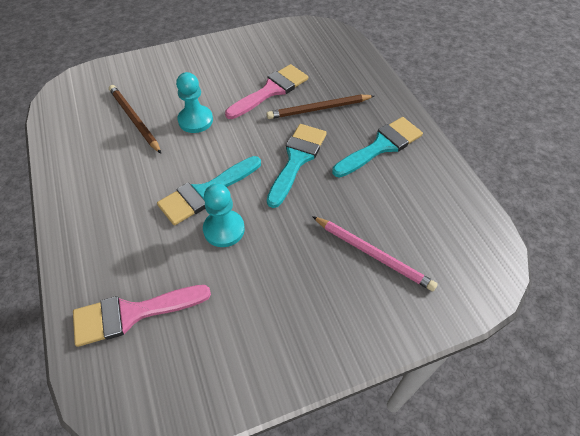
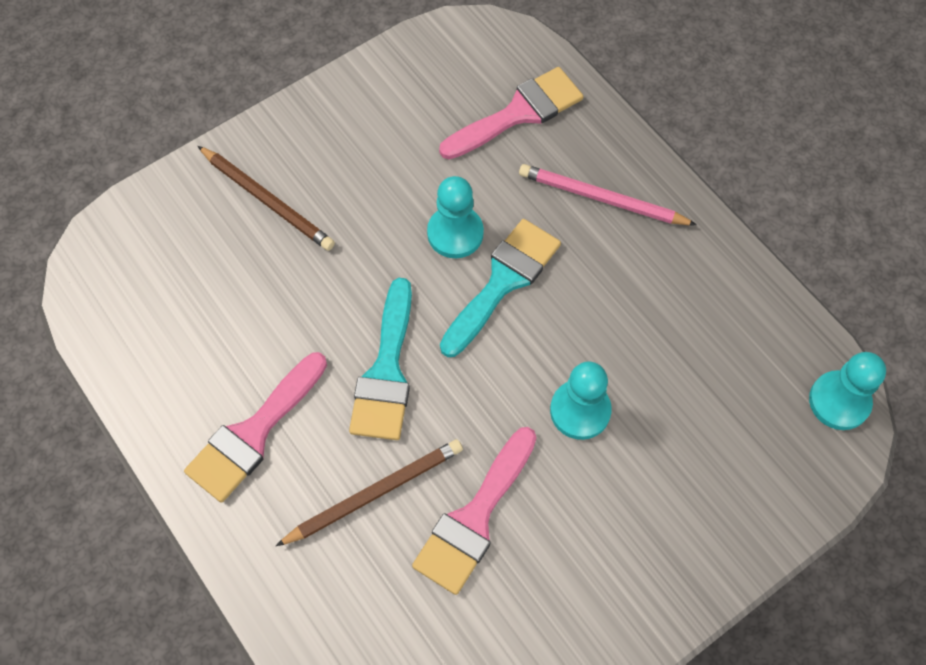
camera: 165 degrees right, 10 degrees up
(60, 98) = (839, 401): none -> turquoise pawn
(134, 120) = (682, 386): brown pencil -> brown pencil (268, 200)
(373, 254) = (249, 246): pink pencil -> pink pencil (601, 199)
(381, 146) = (253, 433): turquoise brush -> pink brush

